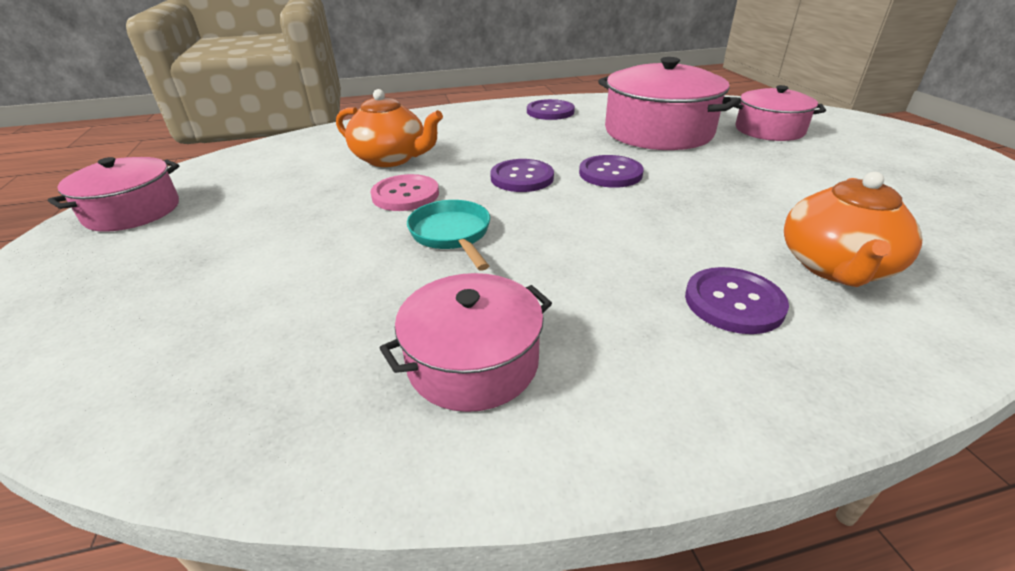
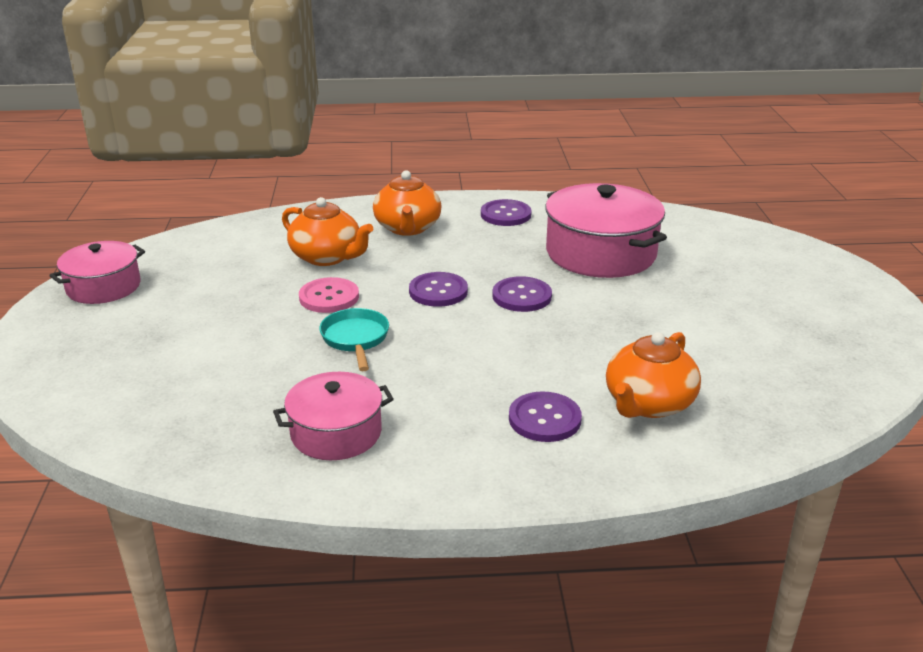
camera: 10 degrees right, 5 degrees down
(463, 129) = (407, 228): none -> orange teapot
(769, 130) = (718, 263): pink pot -> none

